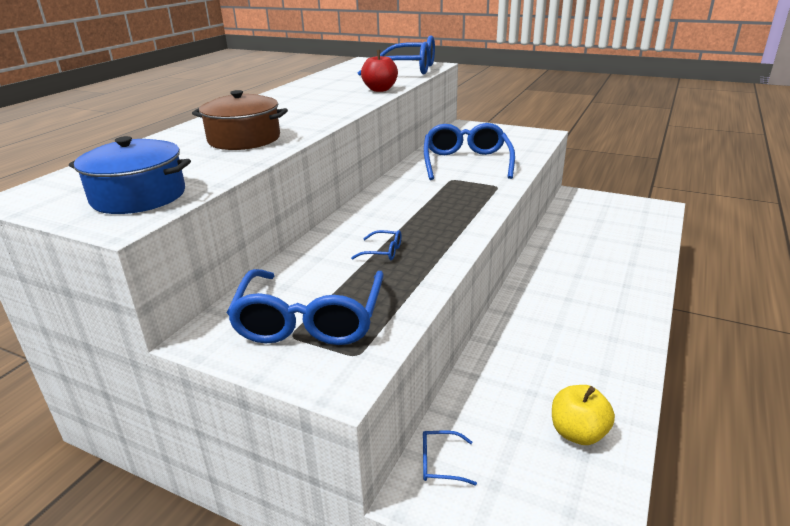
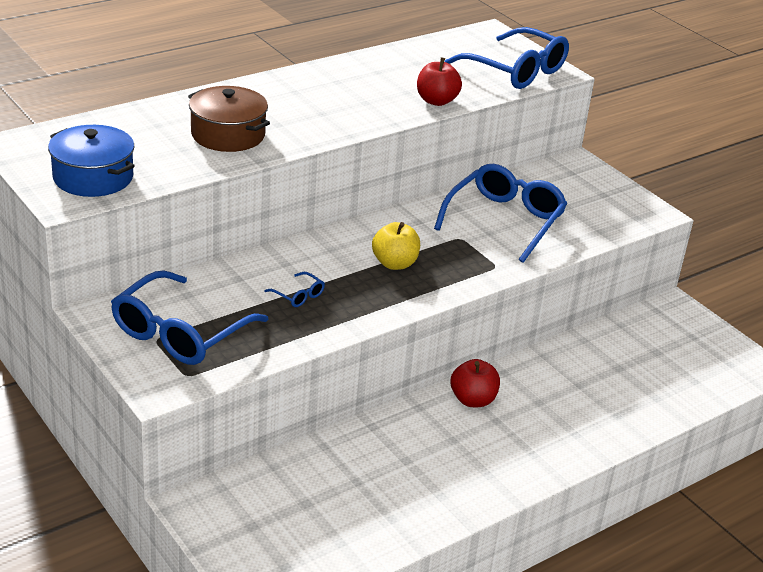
camera: 25 degrees right, 5 degrees up
(440, 463) = (227, 493): blue glasses -> none
(536, 292) = (473, 400): none -> red apple
(578, 433) = (356, 526): yellow apple -> yellow apple (394, 263)

